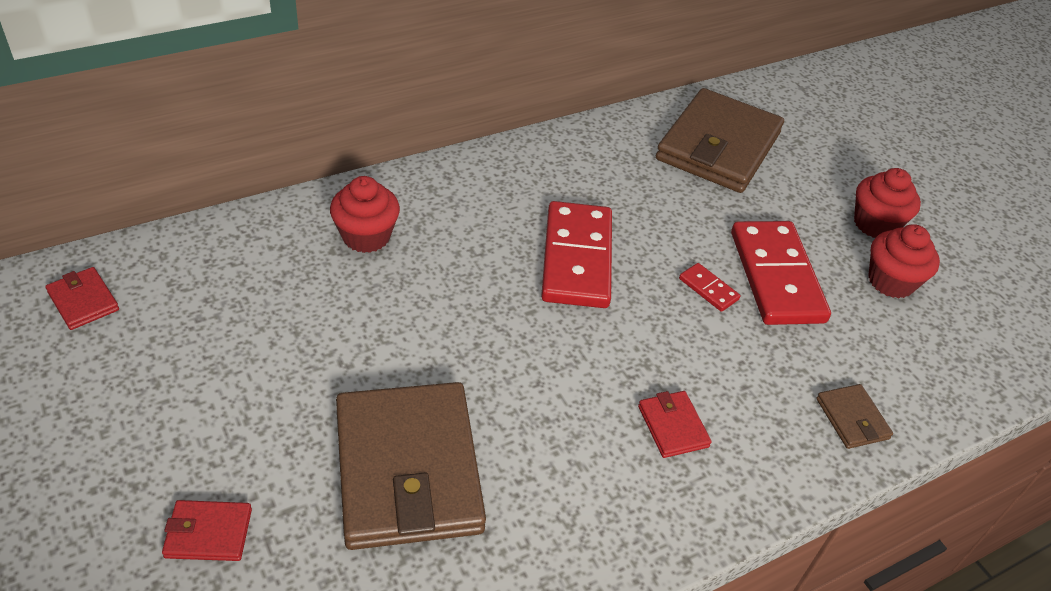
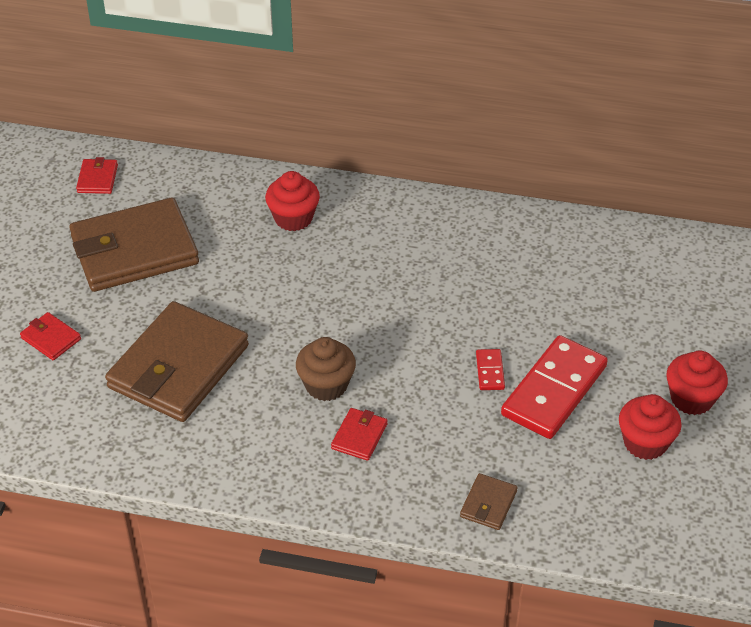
camera: 45 degrees right, 0 degrees up
(577, 258) = (418, 303): red domino -> none
(584, 392) = (326, 385): none -> brown cupcake
(718, 146) = (632, 277): brown wallet -> brown wallet (134, 250)

